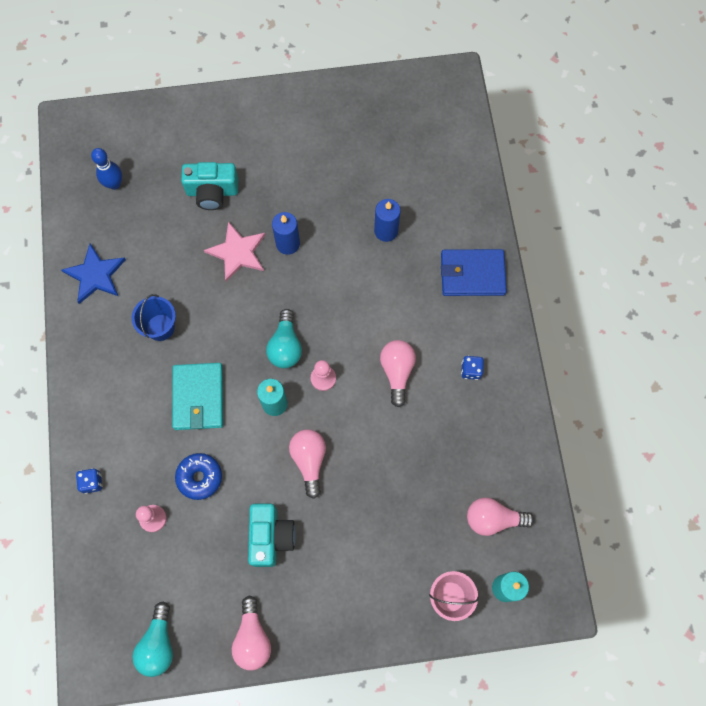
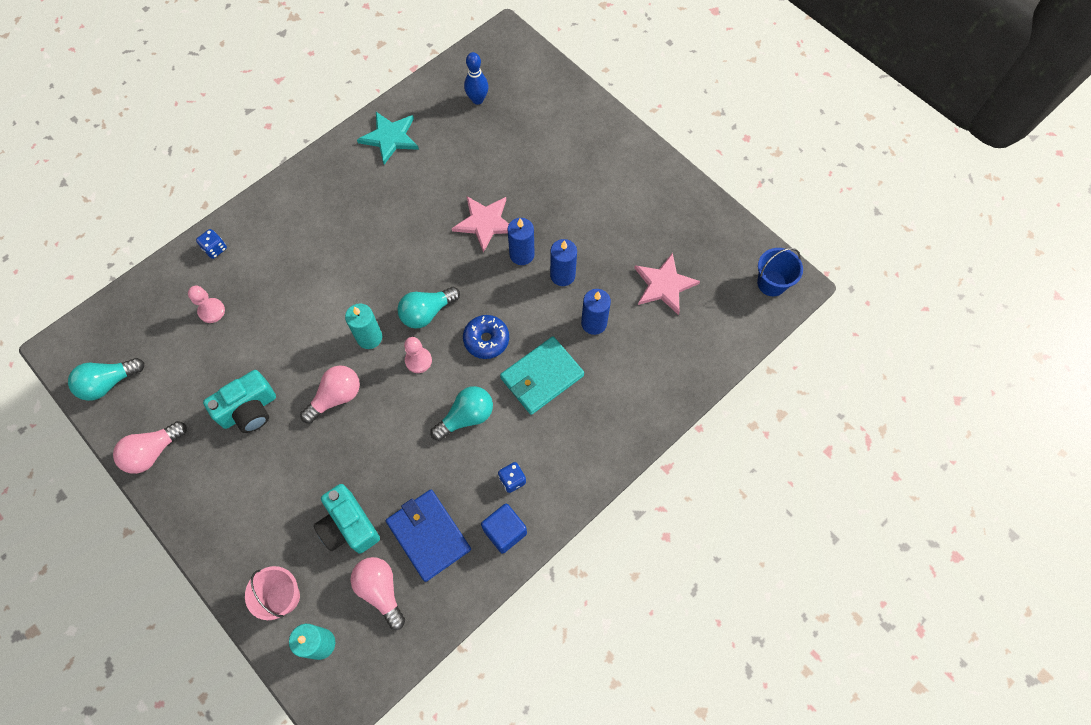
camera: 55 degrees right, 5 degrees down
(95, 275) = (390, 138): blue star -> turquoise star
(160, 327) = (378, 211): blue bucket -> blue bucket (771, 283)
(198, 397) = (336, 277): turquoise wallet -> turquoise wallet (541, 377)
(199, 477) = (267, 322): blue donut -> blue donut (486, 340)
(212, 192) = (525, 170): turquoise camera -> turquoise camera (349, 526)
(329, 226) = (562, 275): none -> blue candle
(391, 162) = (664, 285): none -> pink star
(397, 372) = (466, 417): pink light bulb -> turquoise light bulb
(472, 274) = (608, 422): blue wallet -> blue wallet (429, 535)
(507, 401) = (505, 531): none -> blue cube

